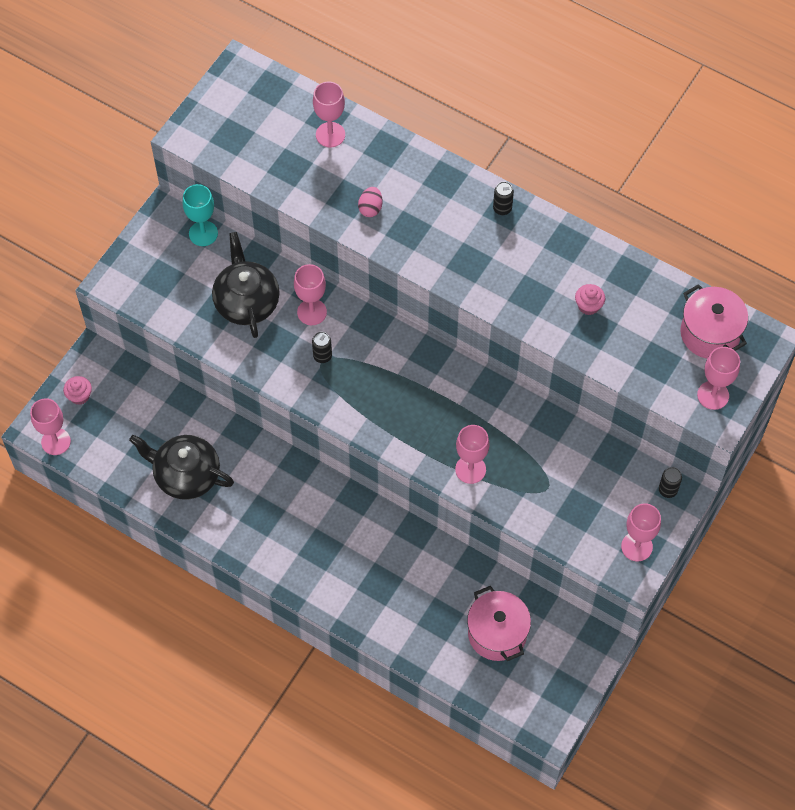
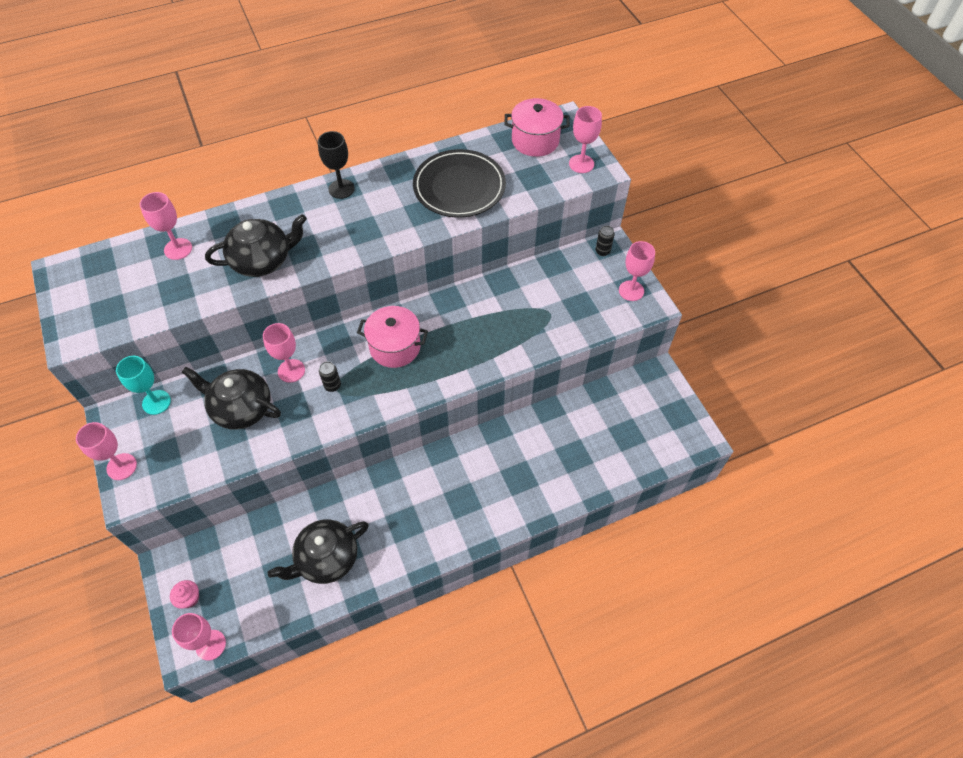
camera: 55 degrees left, 5 degrees down
(370, 208) = (262, 260): pink egg -> black teapot
(470, 469) = (500, 349): pink goblet -> pink goblet (121, 466)
(497, 633) = (609, 427): pink pot -> pink pot (395, 347)
(502, 209) = (341, 189): black can -> black goblet
(588, 306) = (459, 187): pink cupcake -> black plate

